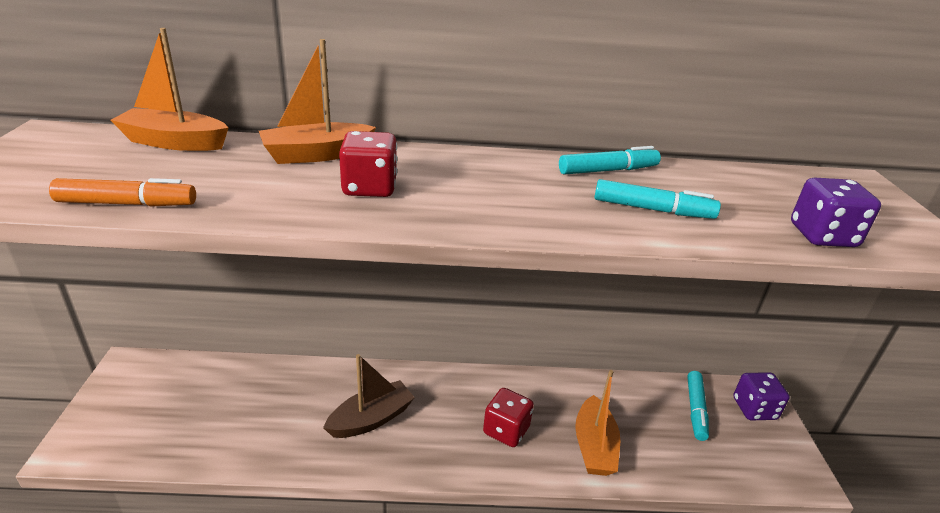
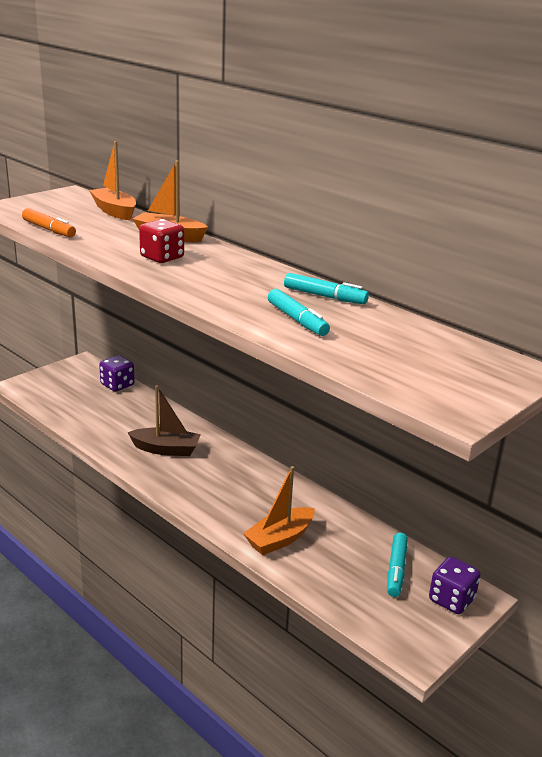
camera: 45 degrees right, 5 degrees down
(506, 430) = (235, 498): red dice -> none
(695, 409) = (396, 570): turquoise marker -> turquoise marker turned 45 degrees counterclockwise
(822, 236) = (379, 372): purple dice -> purple dice (117, 385)

